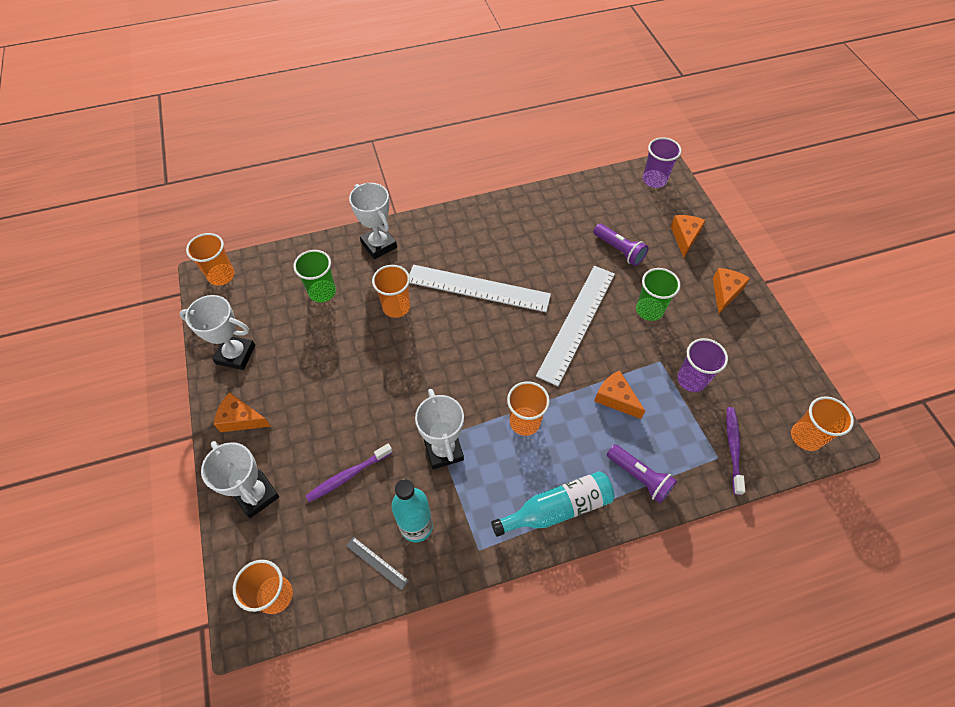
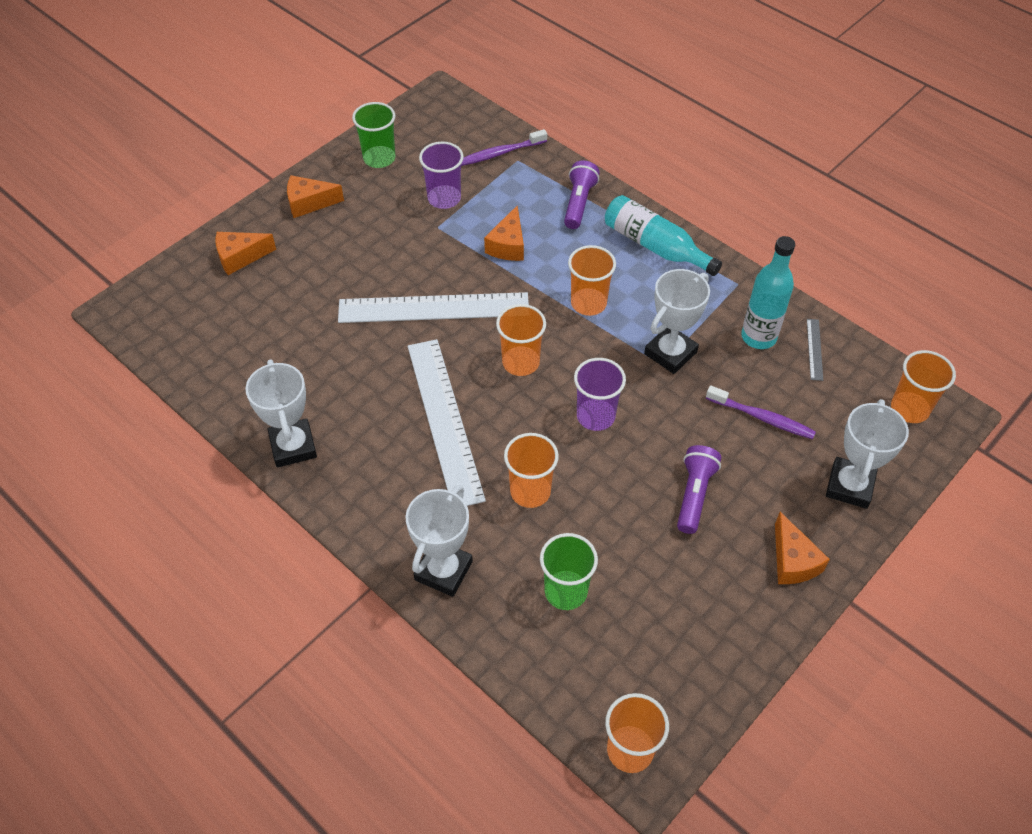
camera: 120 degrees left, 5 degrees down
(236, 354) = (725, 631): white trophy -> white trophy (293, 446)
(619, 250) = (297, 309): purple flashlight -> purple flashlight (694, 494)
(649, 310) = (374, 255): green cup -> green cup (379, 158)
(654, 180) = (147, 315): purple cup -> purple cup (595, 416)
(806, 437) = (453, 113): orange cup -> orange cup (521, 362)

